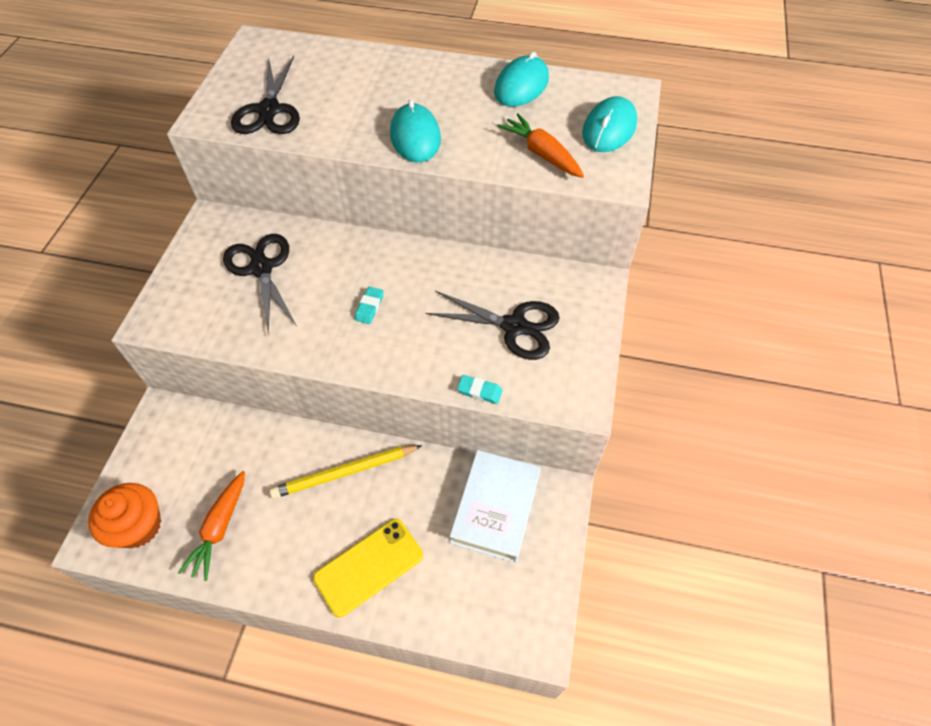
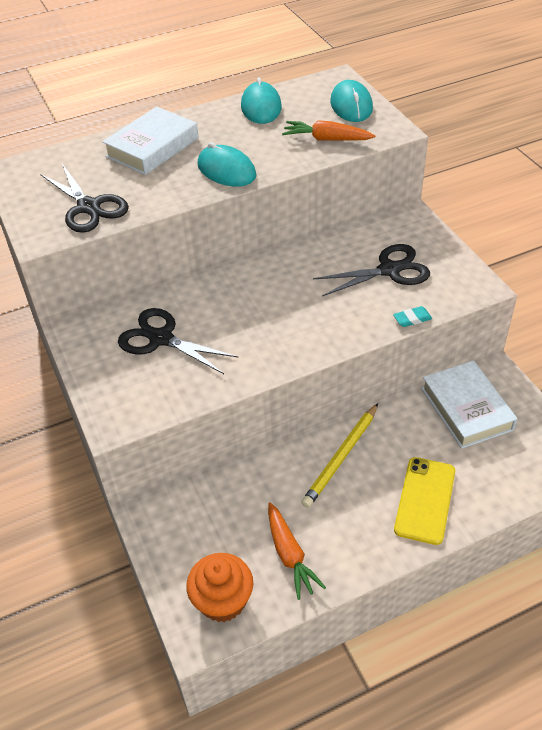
camera: 35 degrees left, 10 degrees down
(369, 307) = (276, 315): turquoise eraser -> none
(382, 78) = (152, 147): none -> white book

